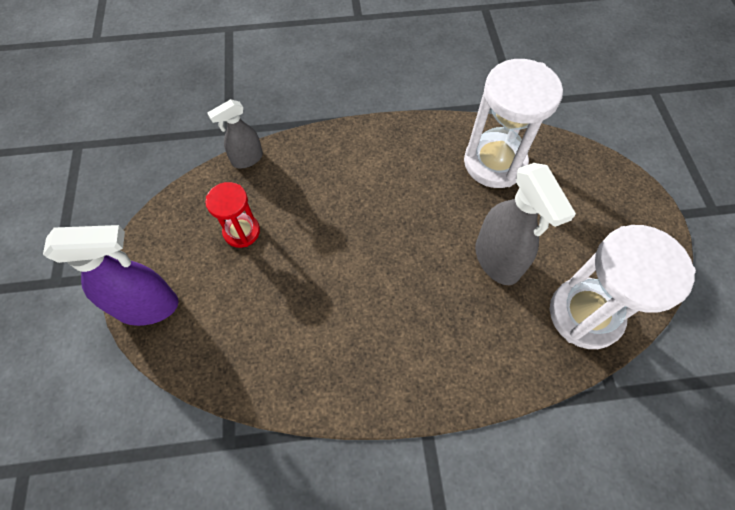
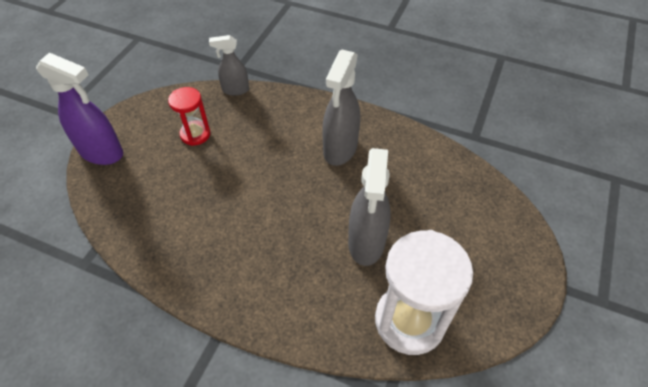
camera: 30 degrees right, 10 degrees down
(405, 175) = (340, 149): none -> grey spray bottle
(494, 163) = (420, 172): white hourglass -> none

